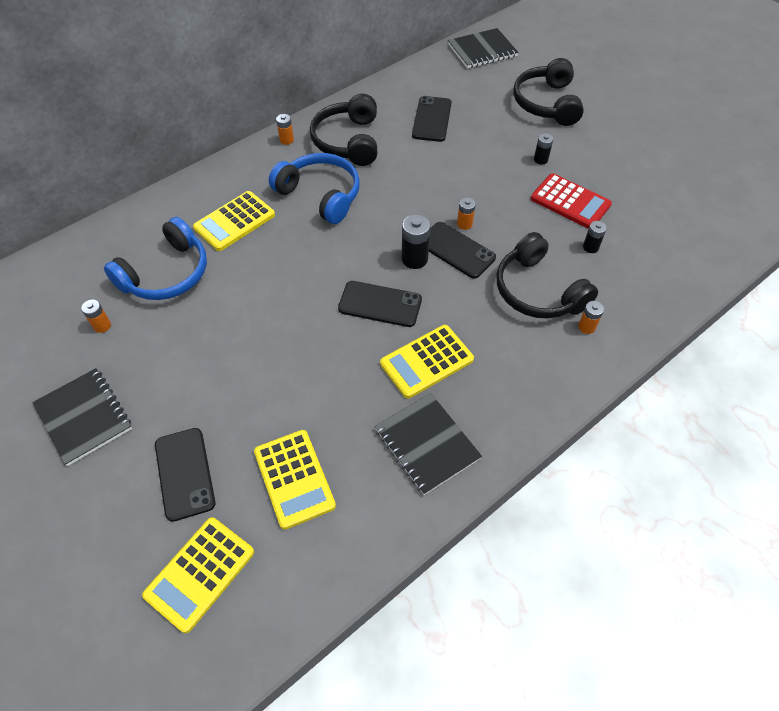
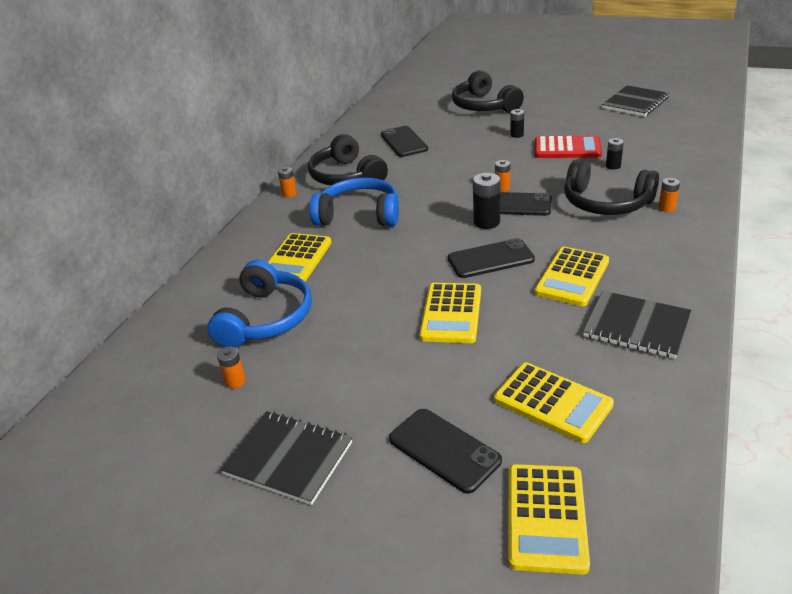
camera: 25 degrees left, 20 degrees down
(299, 346) = (451, 313): none -> yellow calculator
(482, 50) = (399, 95): black notebook -> black notebook (635, 103)

